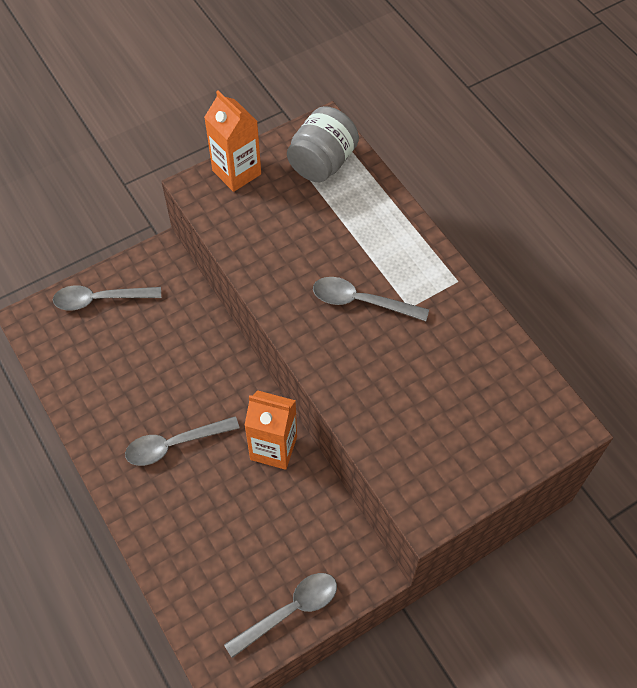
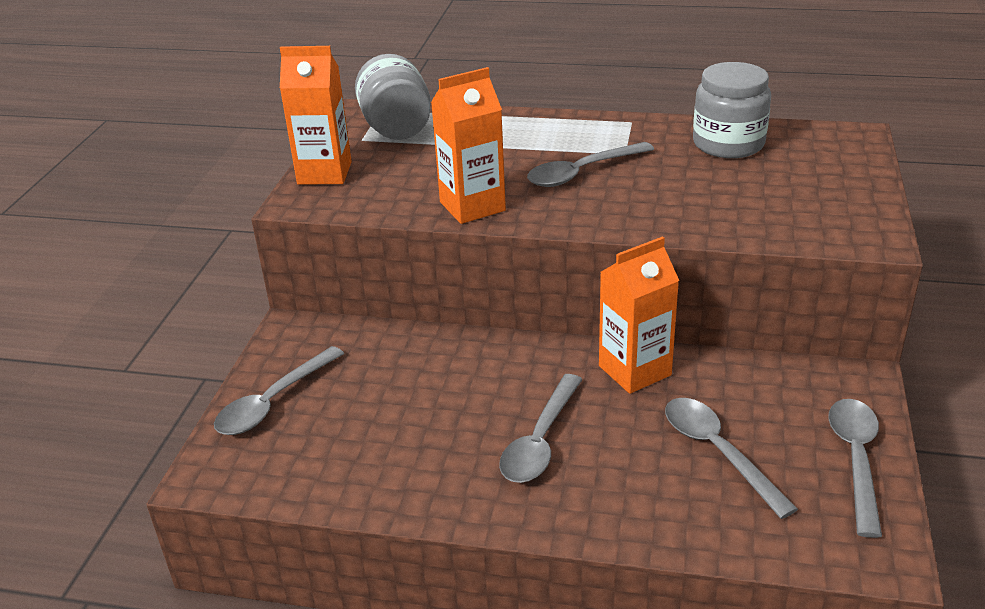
camera: 45 degrees left, 25 degrees down
(238, 536) = (717, 451): none -> grey spoon
(268, 275) = (472, 206): none -> orange carton
(480, 357) = (728, 144): none -> grey jar

